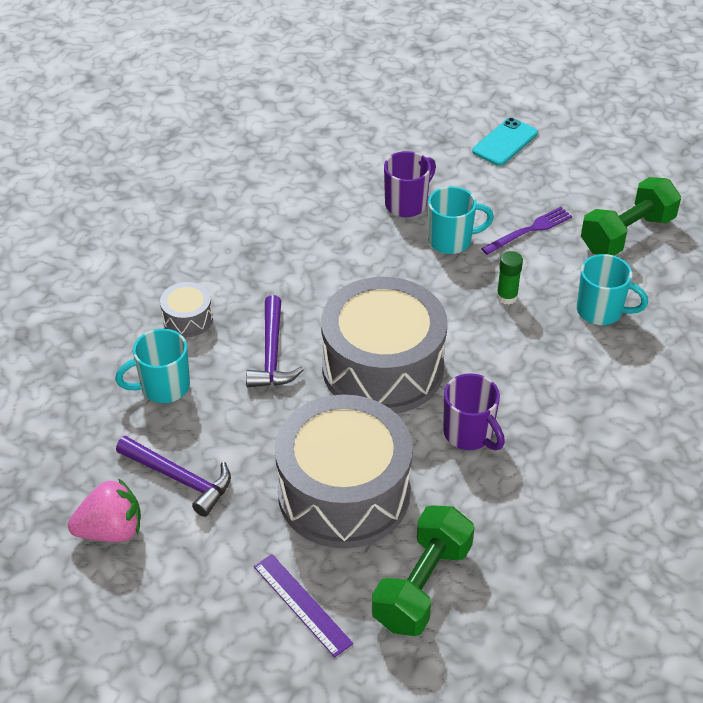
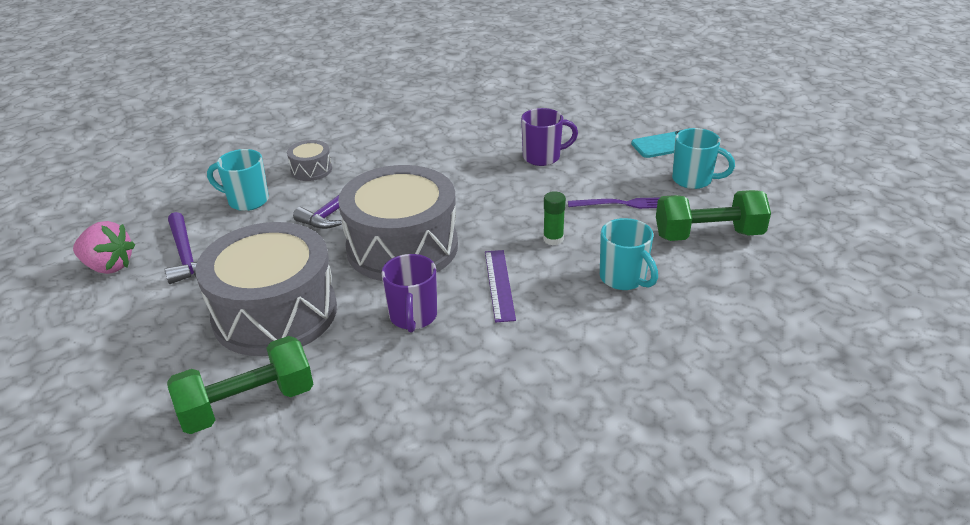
camera: 35 degrees right, 10 degrees down
(302, 604) = (153, 371): purple ruler -> purple ruler (499, 284)
(451, 241) = (550, 189): turquoise mug -> turquoise mug (693, 180)

